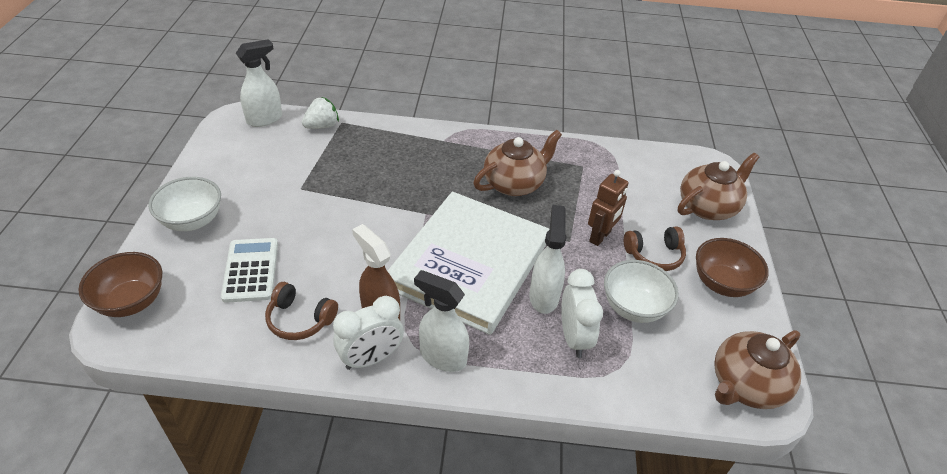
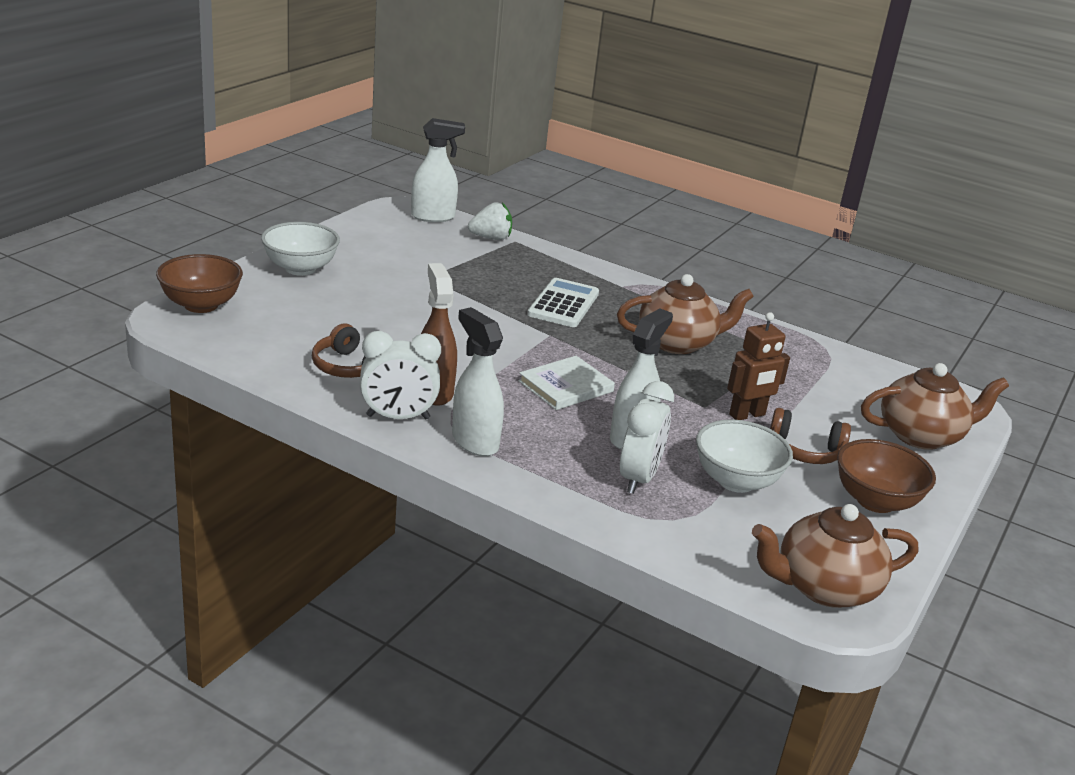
camera: 25 degrees right, 15 degrees down
(251, 270) = (329, 319): white calculator -> white calculator (563, 304)
(469, 264) = (566, 386): white book -> white book, size x0.43

